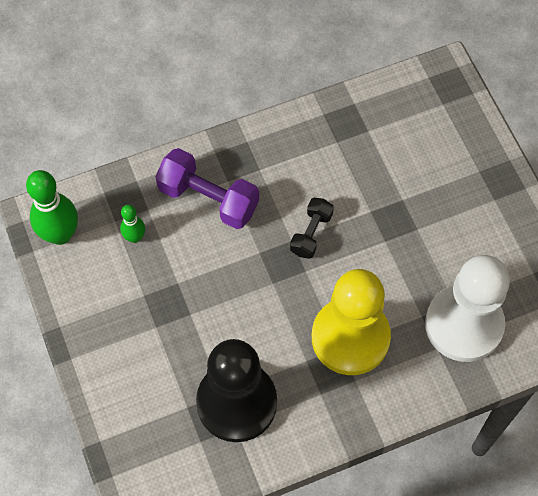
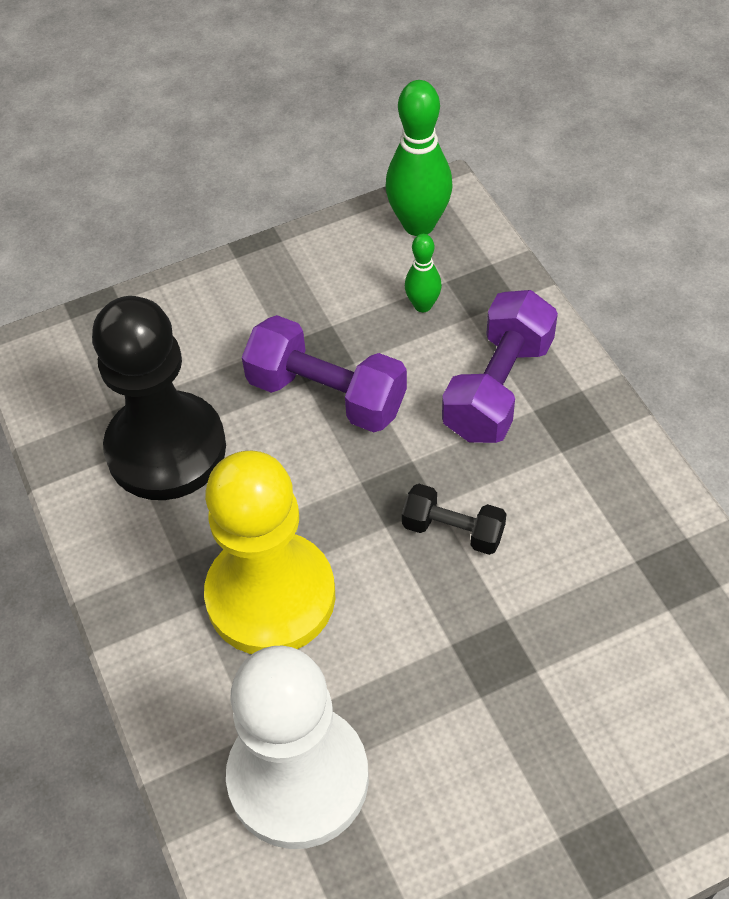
camera: 90 degrees right, 10 degrees down
(203, 300) = (326, 395): none -> purple dumbbell

